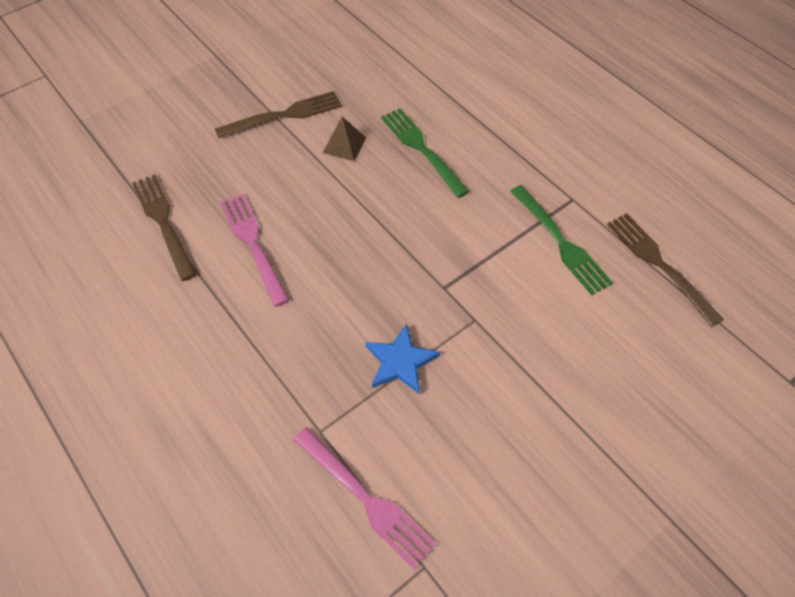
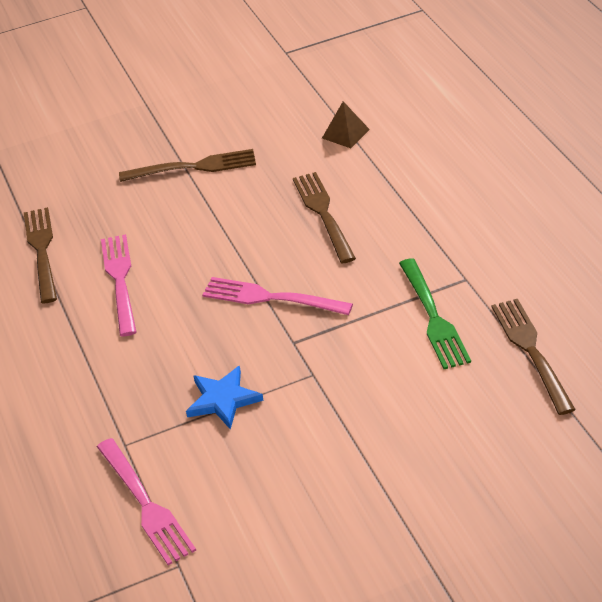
camera: 20 degrees right, 15 degrees down
(344, 145) = (244, 201): brown pyramid -> brown pyramid (345, 133)
(406, 243) = (271, 298): none -> pink fork
(422, 149) = (323, 214): green fork -> brown fork

